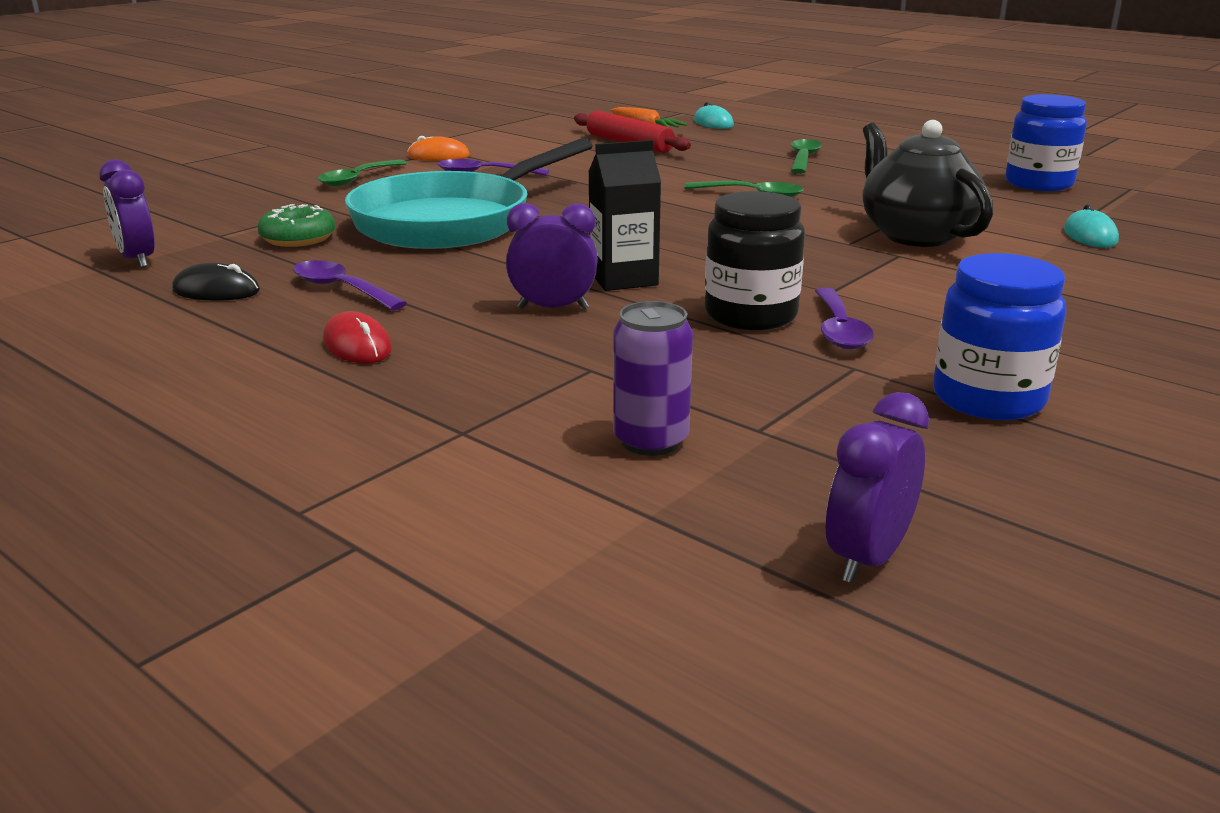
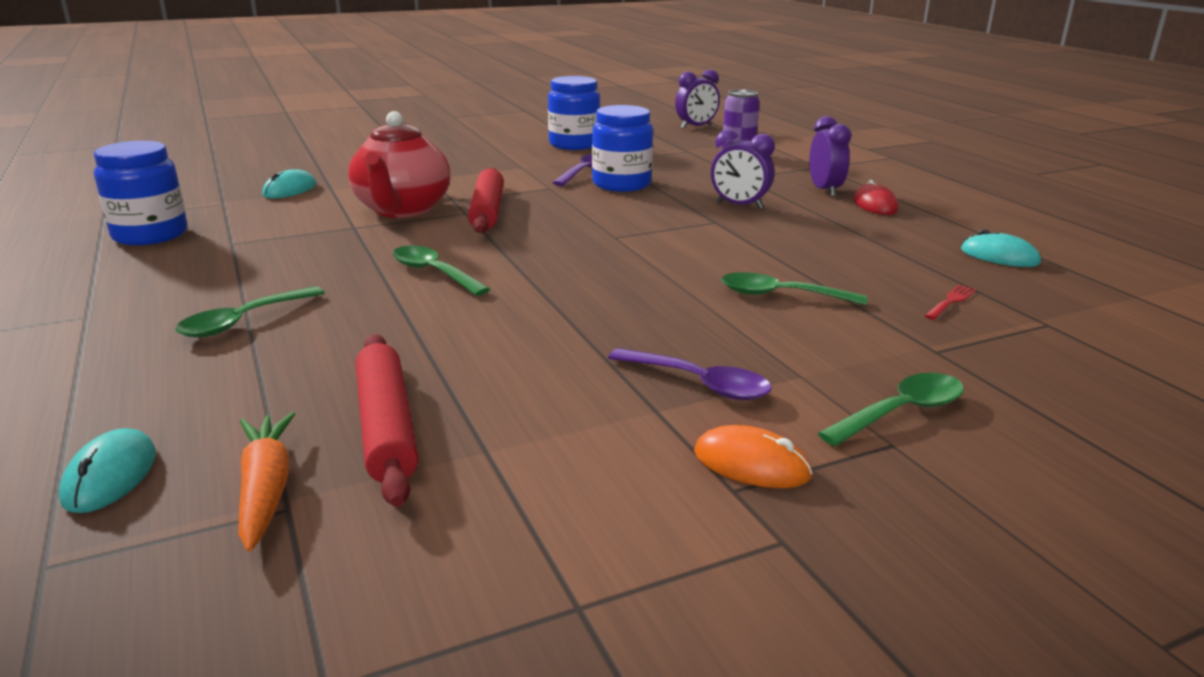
camera: 155 degrees left, 0 degrees up
(137, 260) = (1111, 303): purple clock -> purple clock (824, 190)
(216, 291) = (999, 256): black mouse -> turquoise mouse
(298, 238) = (951, 302): green donut -> red fork
(341, 289) = (892, 241): purple spoon -> none
(452, 221) = (781, 295): turquoise pan -> green spoon
(623, 279) = (672, 215): black carton -> none
(750, 315) = (621, 184): black jar -> blue jar
(831, 249) = (487, 211): none -> red rolling pin
(915, 235) = (402, 210): black teapot -> red teapot

